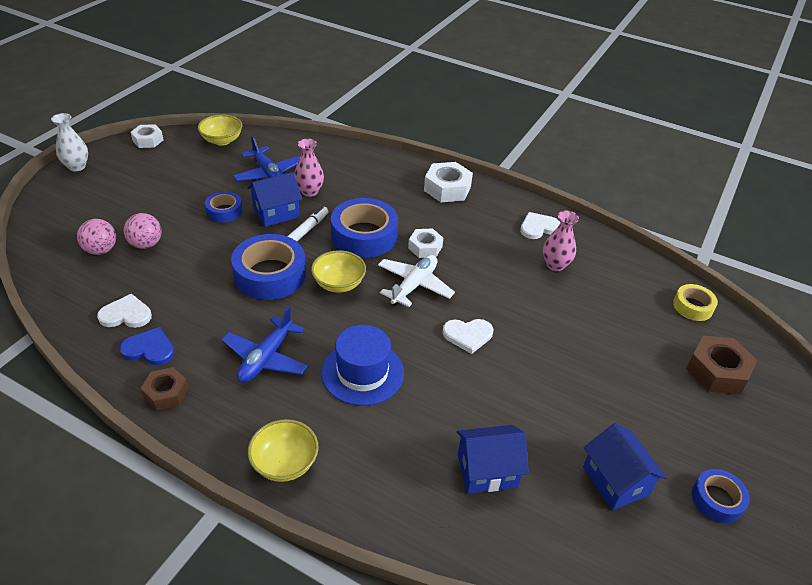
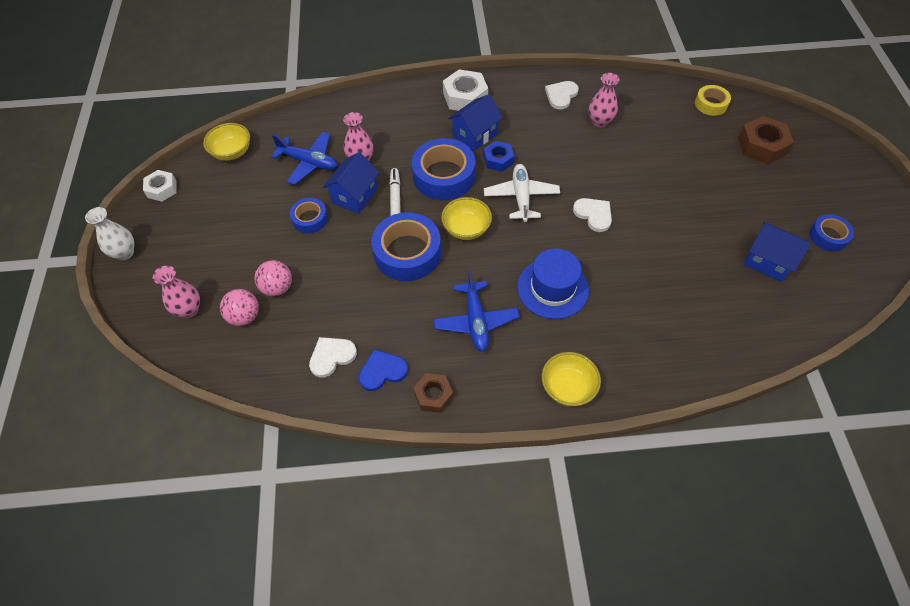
camera: 30 degrees left, 15 degrees up
(71, 224) = (189, 309): none -> pink vase
(425, 247) = (498, 160): white nut -> blue nut
(468, 335) = (594, 214): white heart -> white heart turned 90 degrees counterclockwise
(487, 471) = (693, 305): blue house -> blue house (475, 135)

